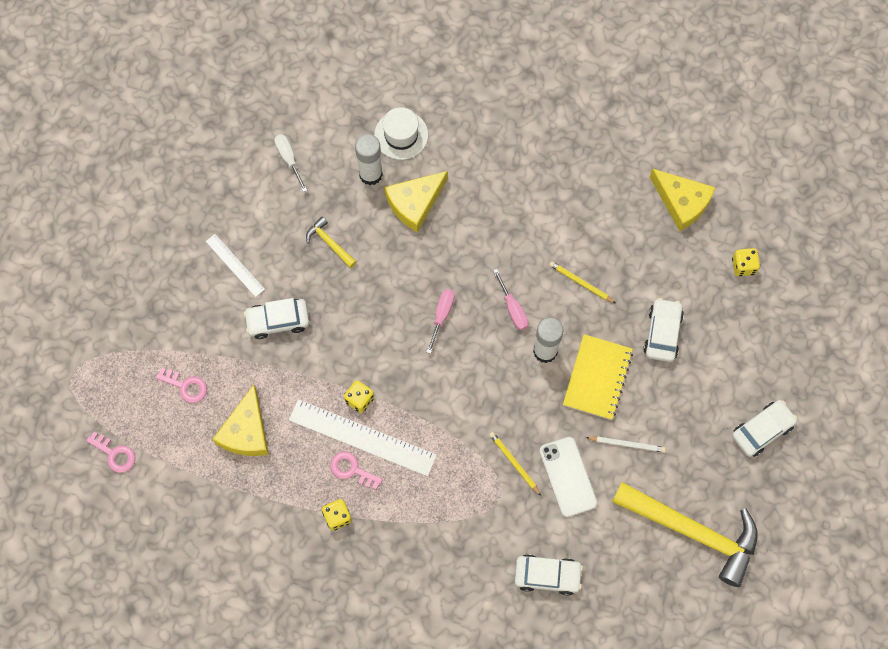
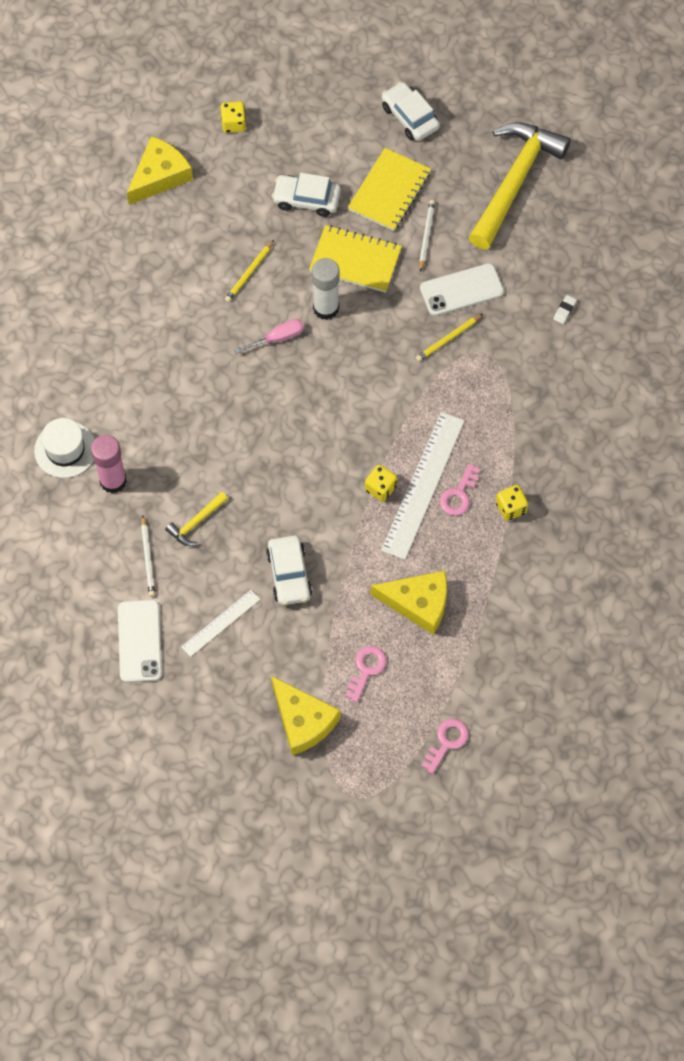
camera: 90 degrees left, 5 degrees down
(221, 201) = (140, 641): none -> white phone
(289, 159) = (89, 569): white screwdriver -> none
(297, 205) = (148, 558): none -> white pencil
(370, 174) = (113, 481): white glue stick -> pink glue stick
(415, 203) = (150, 434): yellow cheese -> yellow cheese (303, 720)
(442, 315) = (285, 407): pink screwdriver -> none
(547, 576) = (564, 310): white car -> white eraser
(675, 410) = (389, 191): none -> yellow notebook

